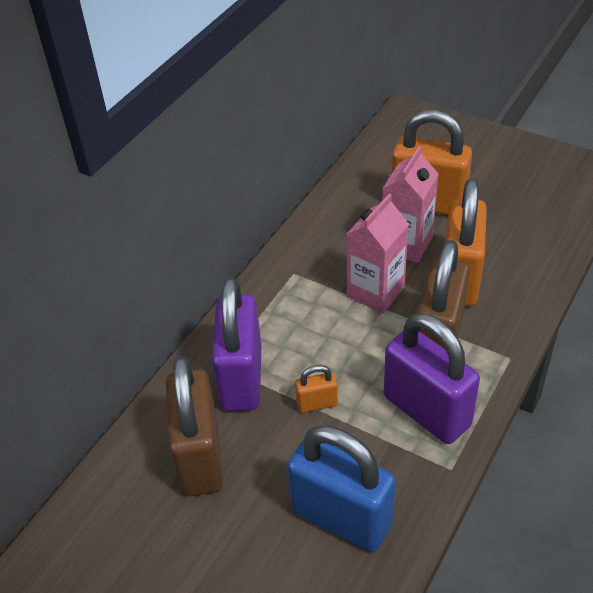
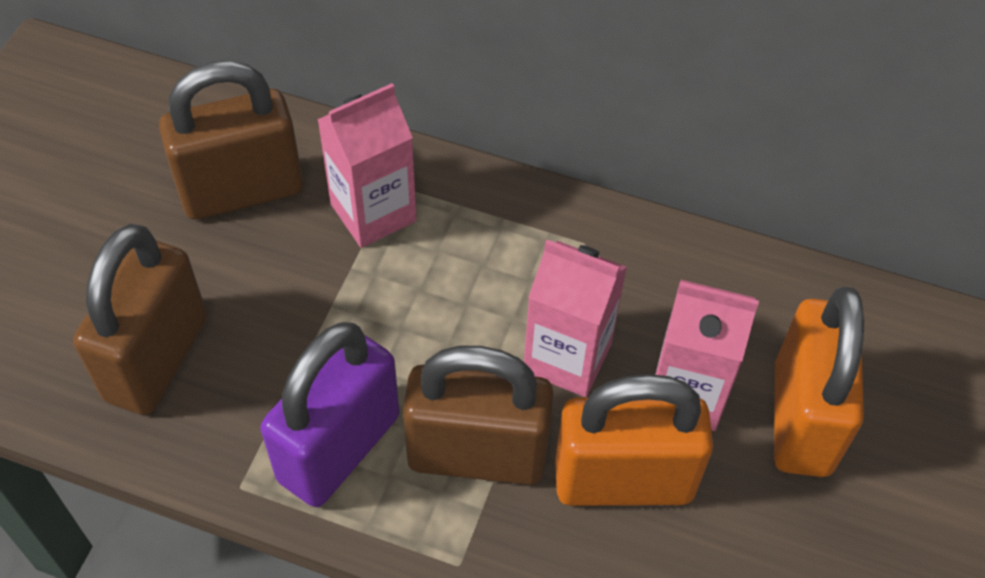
camera: 75 degrees right, 10 degrees up
(241, 378) = (373, 212): purple padlock -> pink carton
(317, 404) = (338, 307): orange padlock -> none
(341, 518) = (157, 358): blue padlock -> brown padlock

